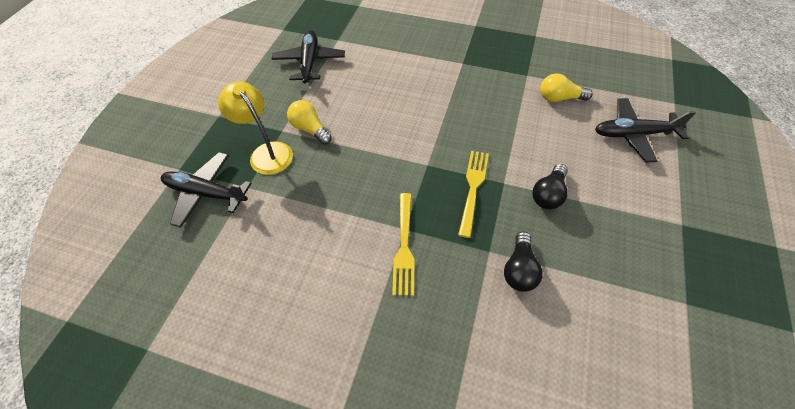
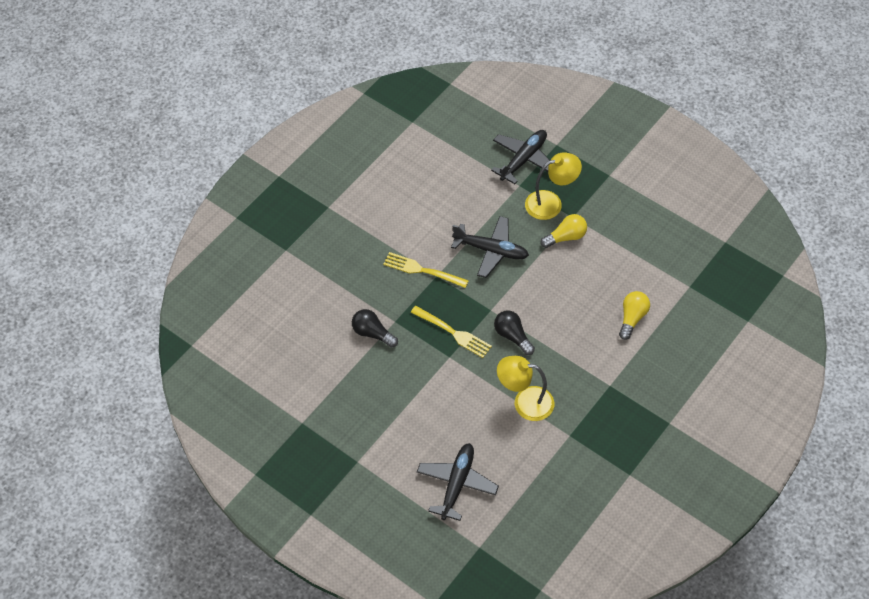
camera: 110 degrees right, 0 degrees up
(309, 62) = (660, 254): black plane -> black plane (491, 250)
(516, 110) = (525, 402): none -> yellow lamp
(548, 194) = (425, 383): black light bulb -> black light bulb (512, 336)
(559, 98) = (526, 447): yellow light bulb -> yellow light bulb (632, 318)

